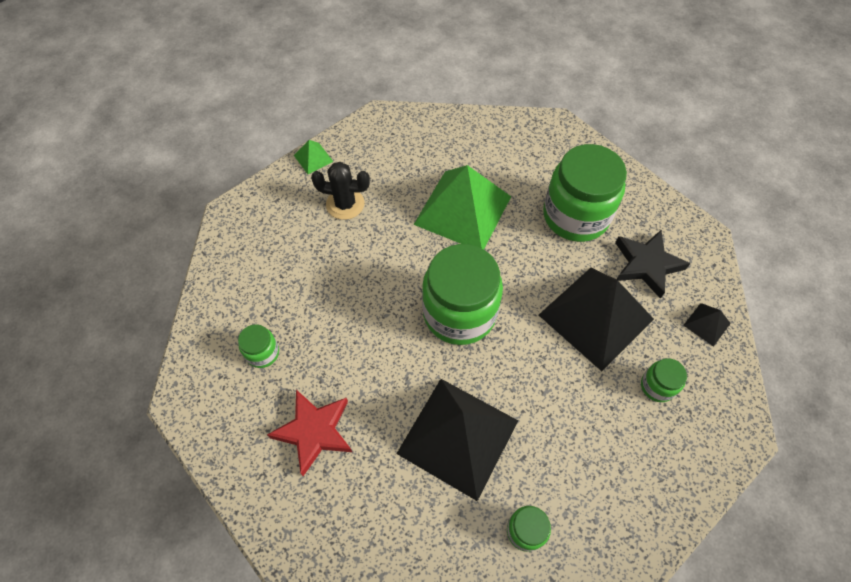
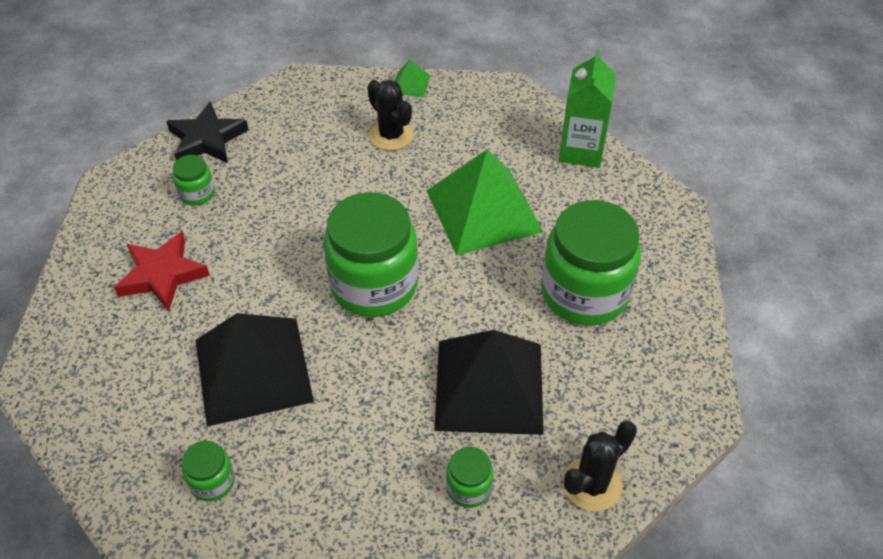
camera: 45 degrees right, 10 degrees down
(470, 127) = (581, 151): none -> green carton
(646, 265) = (600, 387): black star -> black star (207, 139)
(706, 324) = (592, 484): black pyramid -> black cactus

